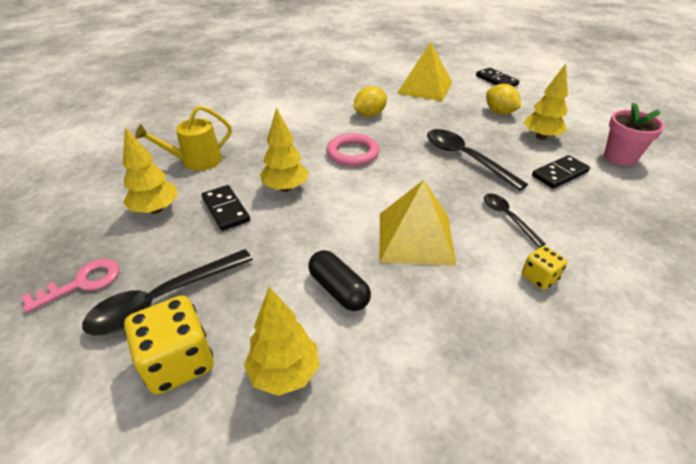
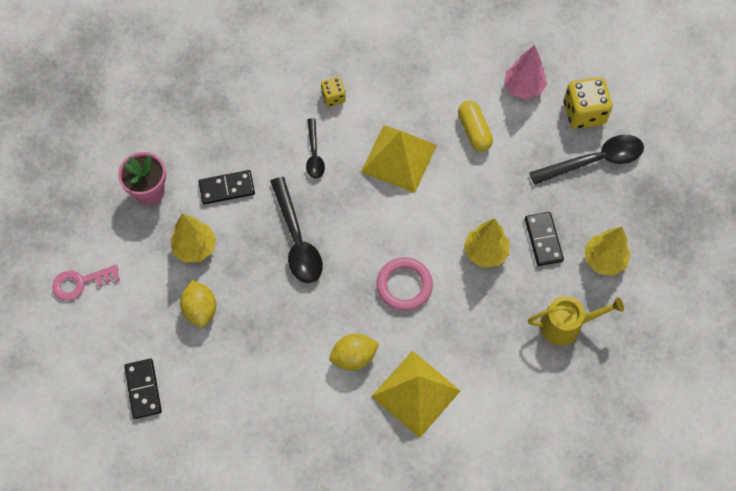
camera: 160 degrees left, 25 degrees up
(82, 283) = (652, 194): pink key -> pink key (80, 283)
(284, 373) = (523, 87): yellow tree -> pink tree
(338, 290) = (474, 131): black capsule -> yellow capsule
(425, 87) = (250, 403): yellow pyramid -> yellow pyramid (416, 393)

